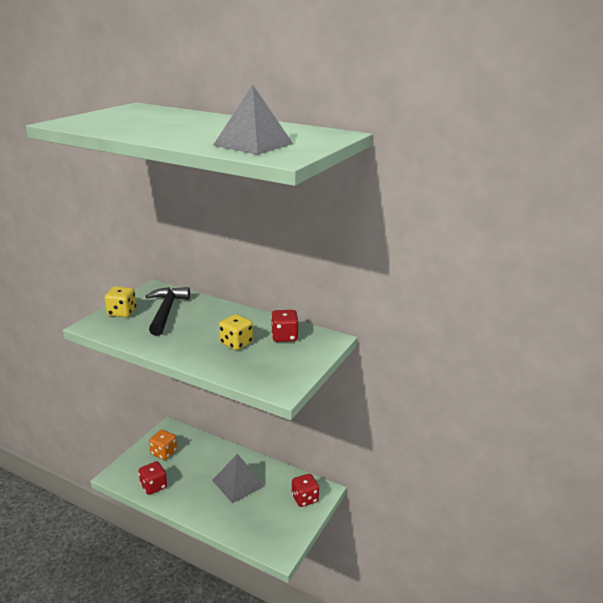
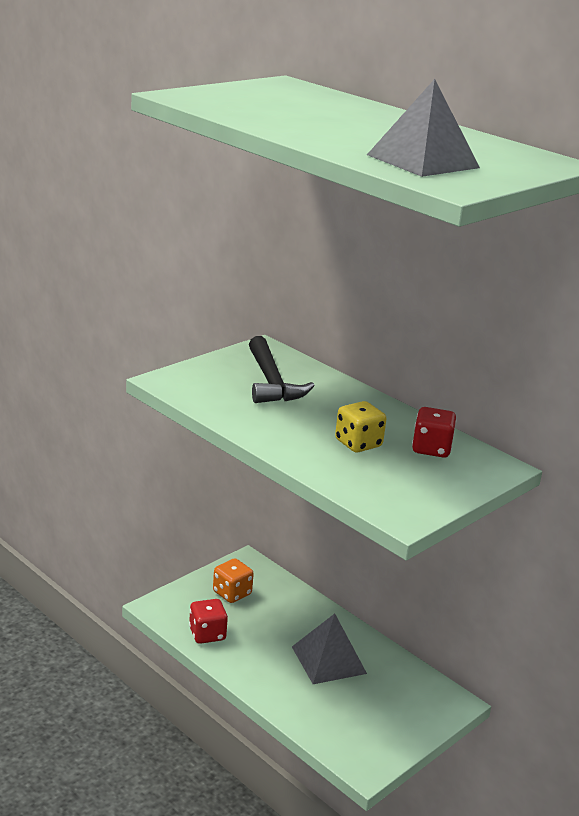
camera: 15 degrees right, 0 degrees up
(122, 312) = (210, 371): yellow dice -> none
(166, 311) = (271, 382): black hammer -> black hammer turned 150 degrees clockwise
(304, 498) = (422, 705): red dice -> none

